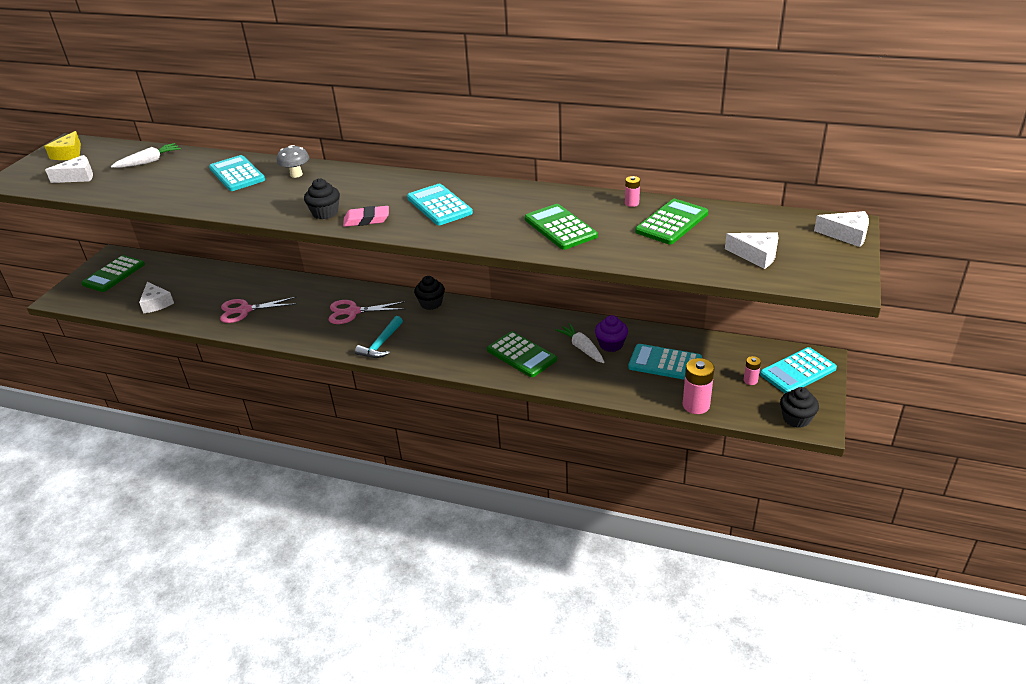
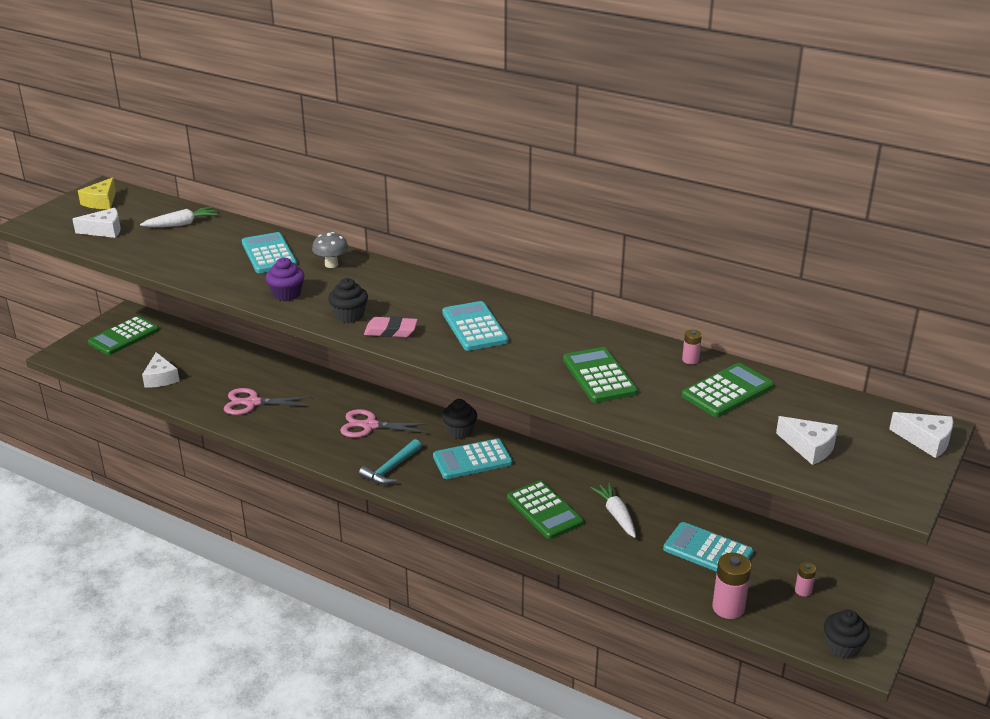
camera: 10 degrees right, 5 degrees down
(611, 344) = (651, 517): purple cupcake -> purple cupcake (287, 294)
(797, 371) = (864, 590): turquoise calculator -> turquoise calculator (472, 460)

